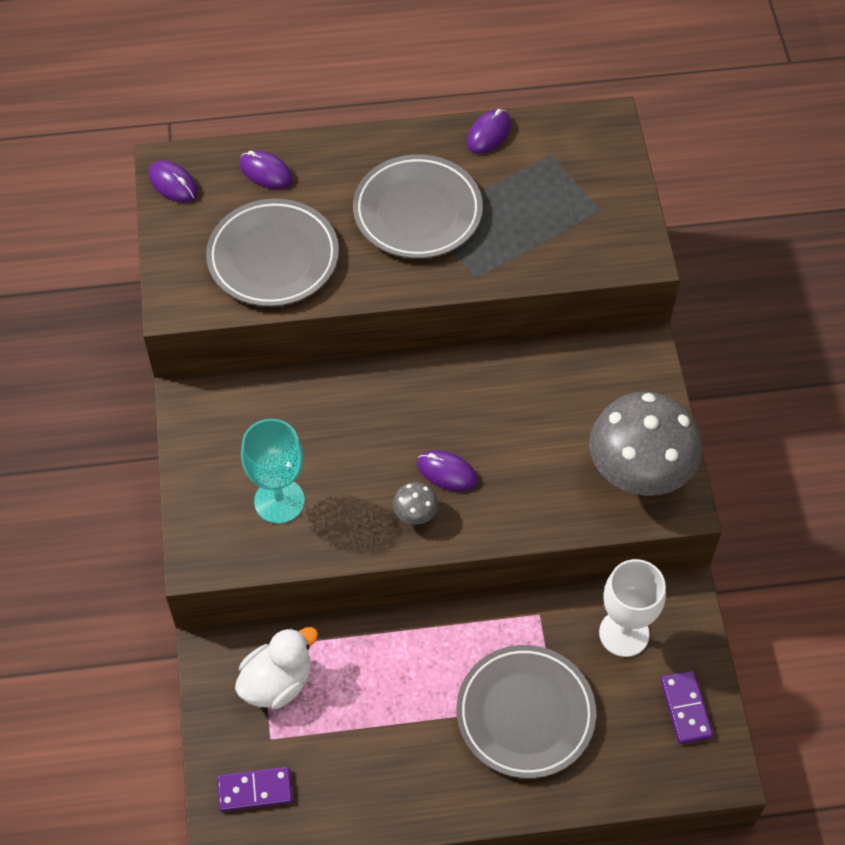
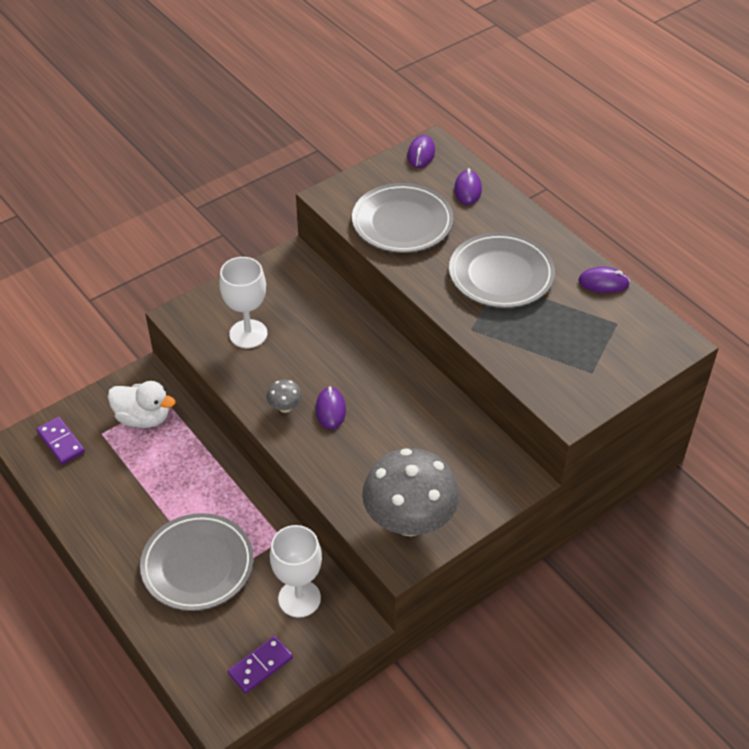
camera: 60 degrees right, 10 degrees down
(279, 501) = (248, 334): turquoise goblet -> white goblet

